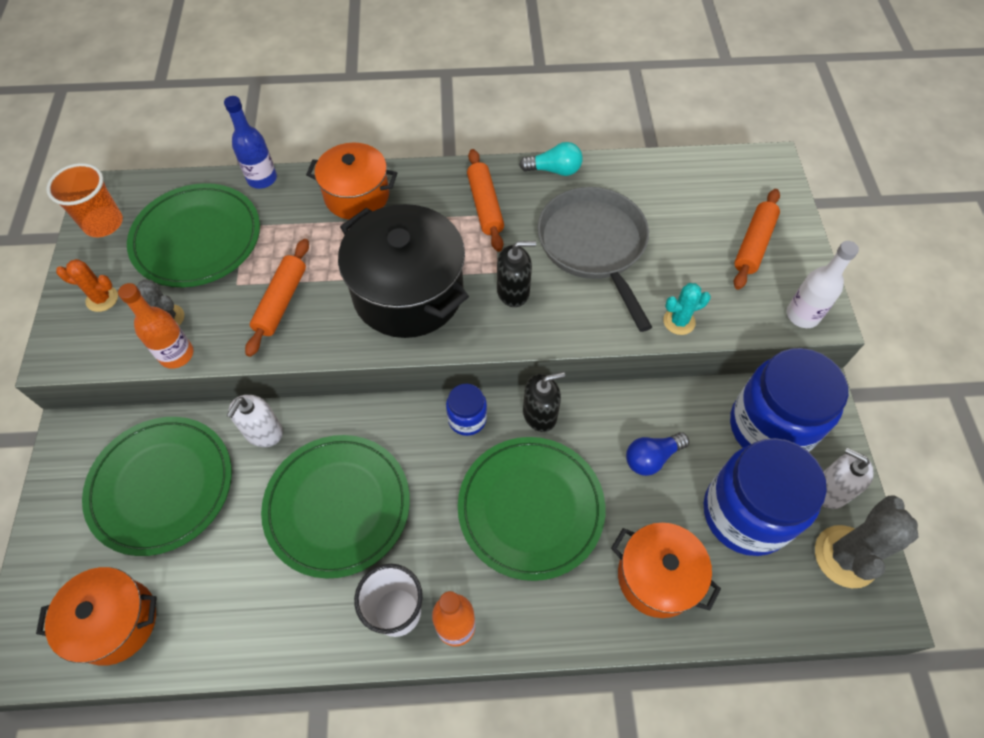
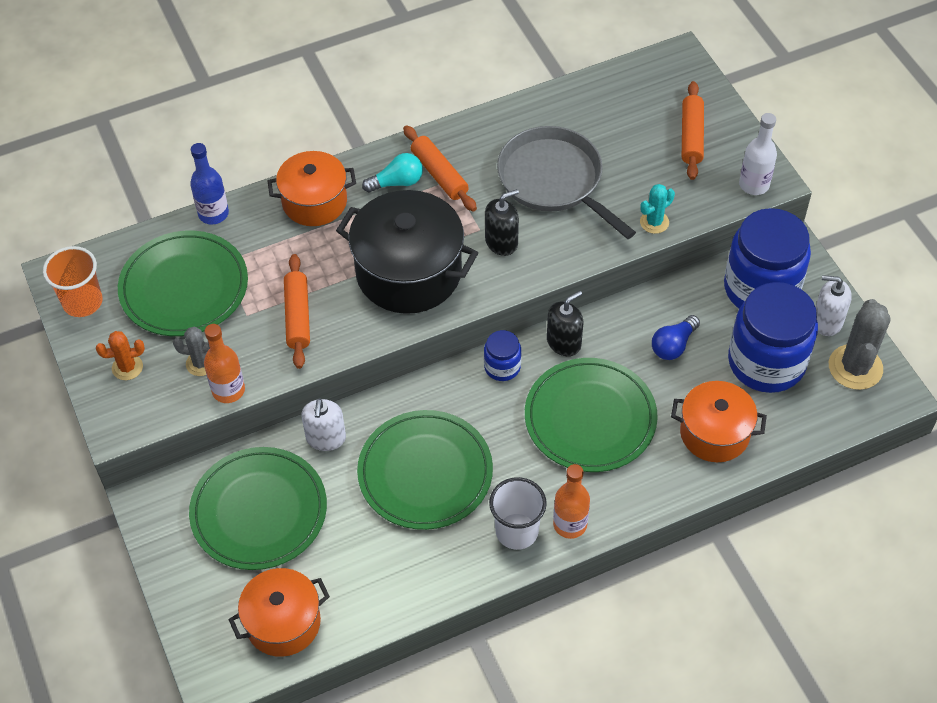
camera: 20 degrees left, 5 degrees down
(554, 170) = (487, 122): turquoise light bulb -> turquoise light bulb (397, 182)

